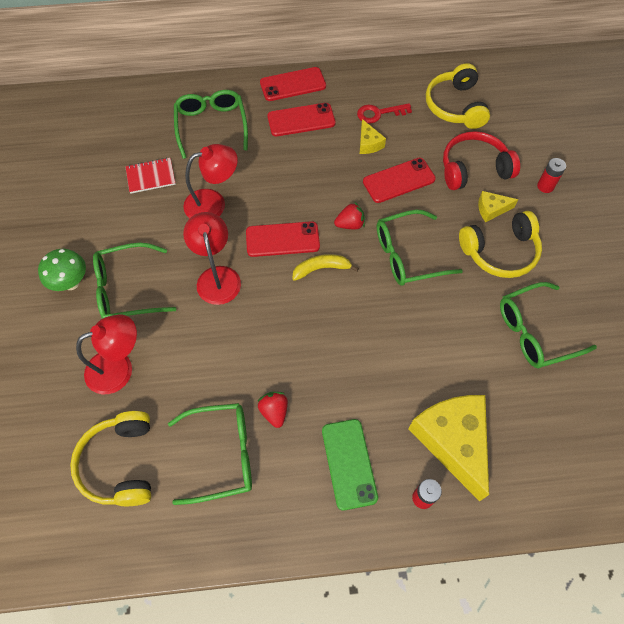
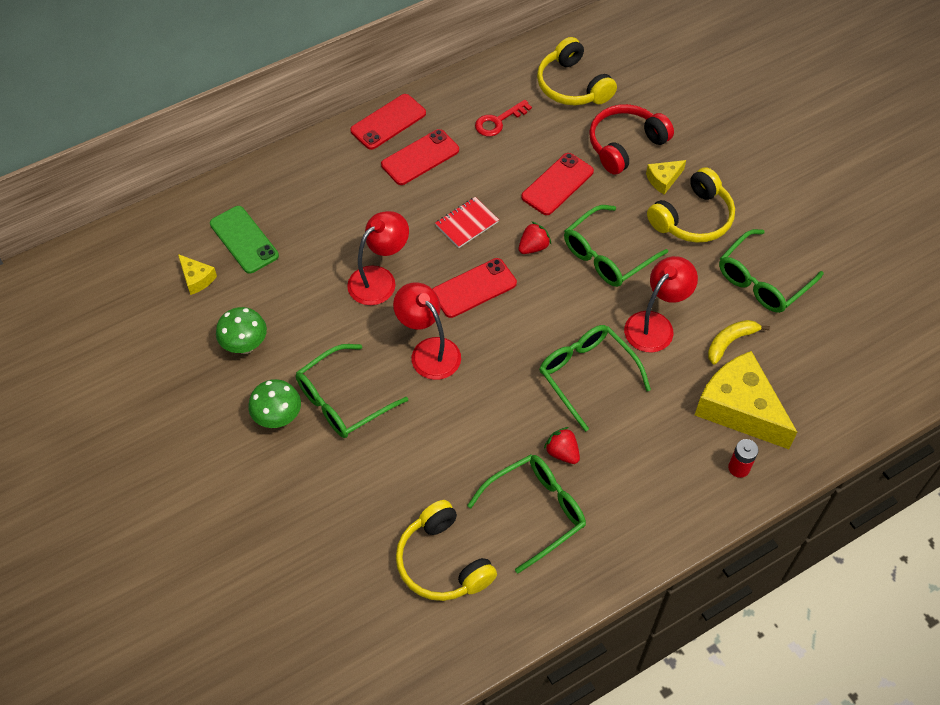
camera: 25 degrees left, 5 degrees down
(83, 215) = (245, 345): none -> green mushroom
(119, 368) = (384, 478): red lamp -> red lamp (655, 324)
(151, 176) = (293, 277): red notebook -> red notebook (466, 224)
(211, 126) = (326, 199): green glasses -> green glasses (587, 375)
(321, 269) = (530, 301): yellow banana -> yellow banana (730, 342)
(349, 463) = (658, 468): green phone -> green phone (244, 240)
(368, 143) = (505, 157): yellow cheese -> yellow cheese (197, 278)
(545, 186) = (703, 137): red battery -> none

